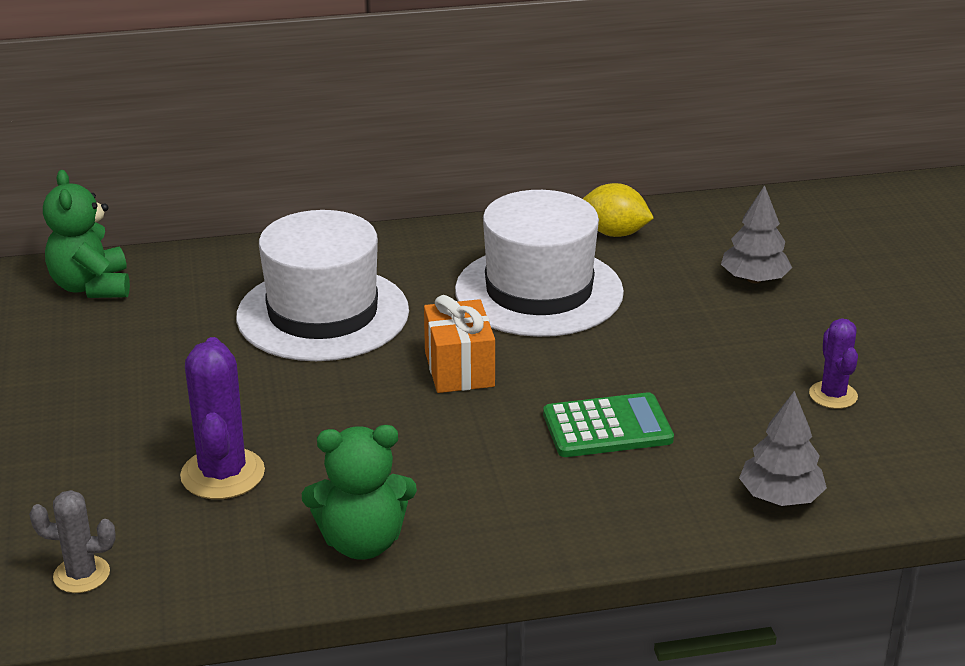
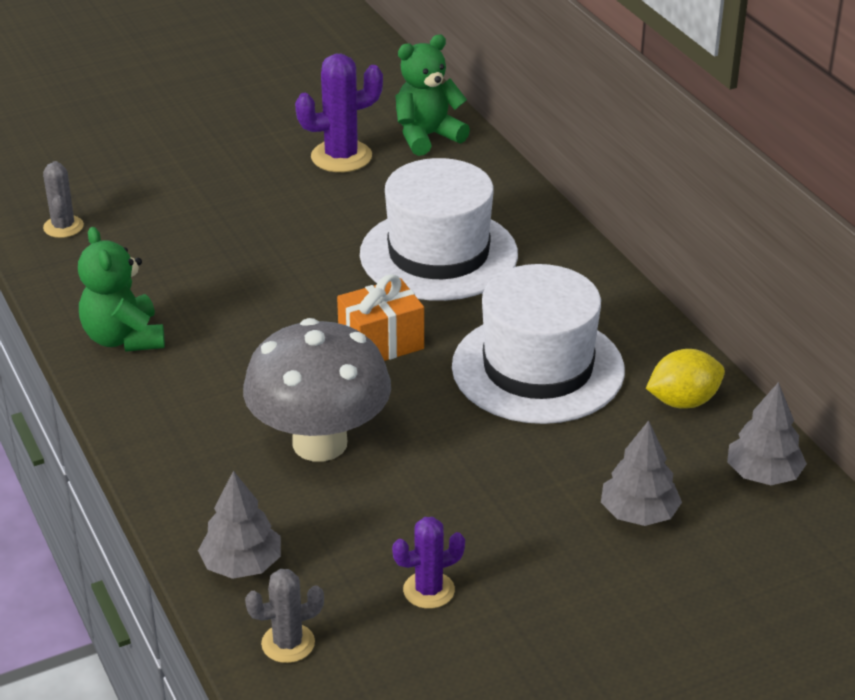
camera: 75 degrees right, 5 degrees up
(222, 474) = (192, 257): purple cactus -> purple cactus (341, 157)
(607, 427) = (320, 443): green calculator -> grey mushroom
(614, 233) = (683, 401): yellow lemon -> yellow lemon turned 60 degrees clockwise
(719, 219) = (763, 474): none -> grey tree
(894, 482) = (288, 643): none -> grey cactus

